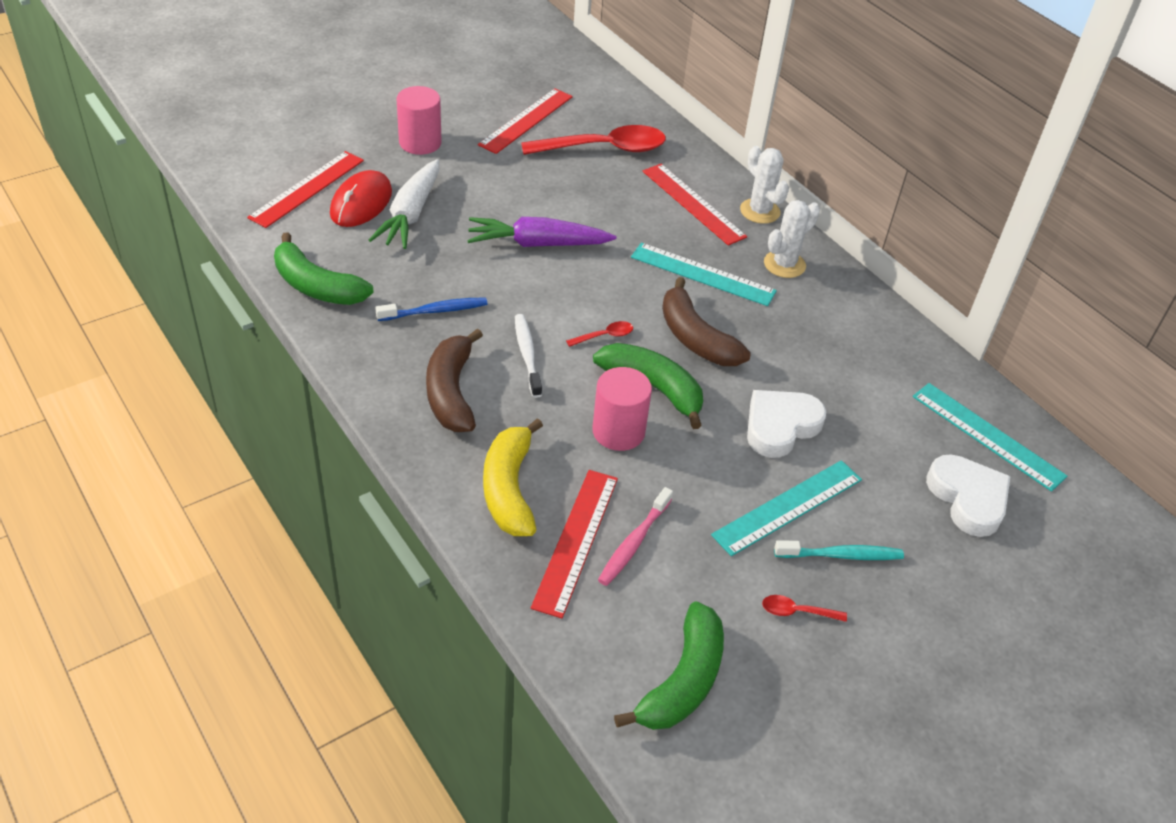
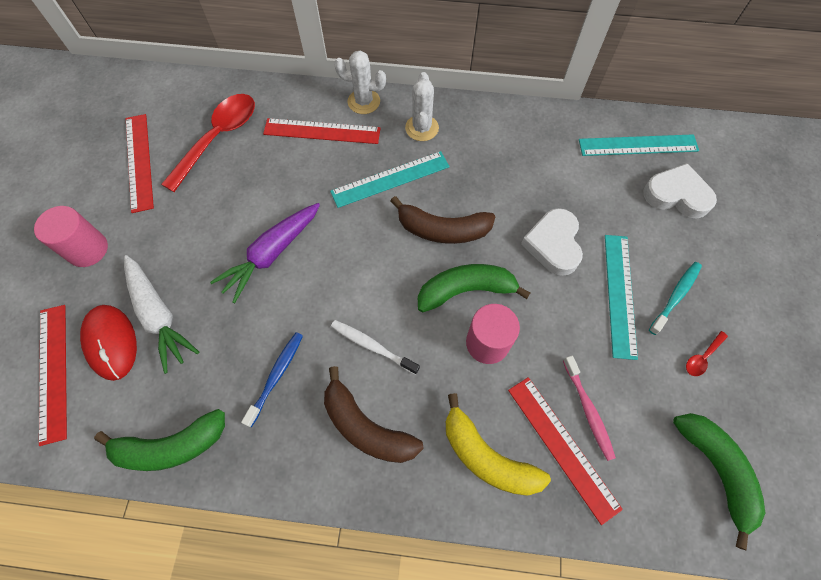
camera: 45 degrees left, 20 degrees up
(605, 336) = (396, 282): red spoon -> none

